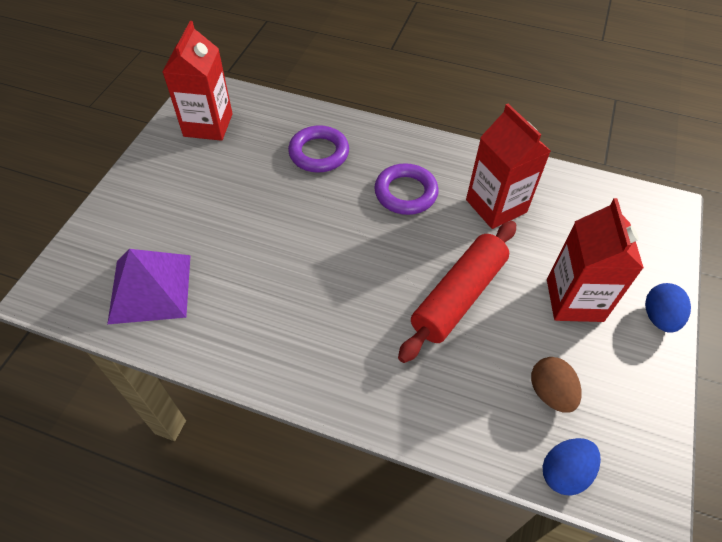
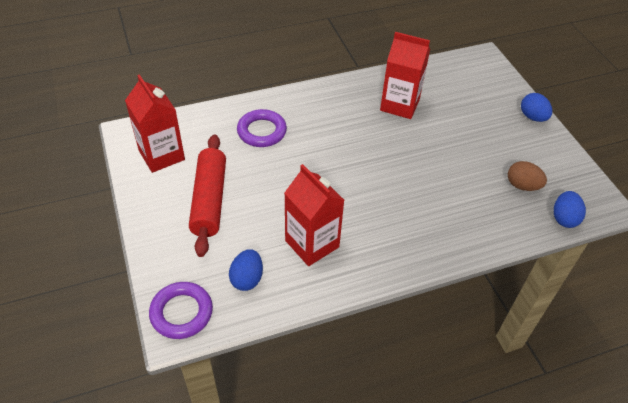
camera: 40 degrees left, 5 degrees down
(150, 288) = (247, 279): purple pyramid -> blue egg
(405, 193) = (342, 126): purple ring -> purple ring (181, 313)
(458, 296) = (431, 166): red rolling pin -> red rolling pin (209, 200)
(574, 300) = (488, 132): red carton -> red carton (312, 244)

